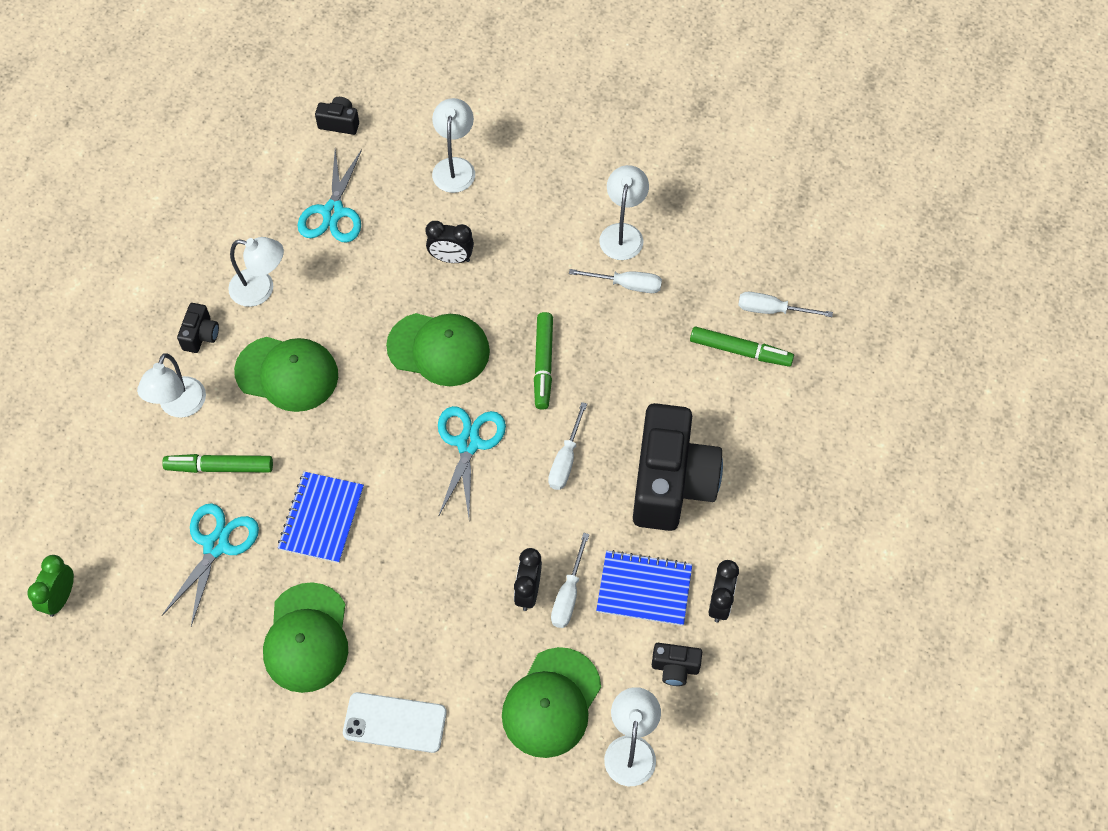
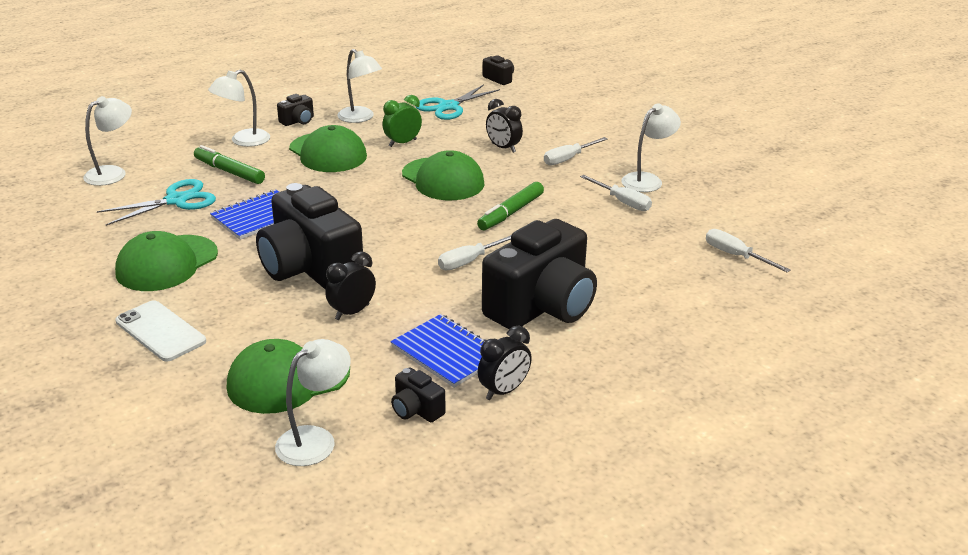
camera: 35 degrees right, 30 degrees down
(60, 598) = (56, 183): green clock -> green clock (402, 143)
(440, 560) = (310, 269): none -> black camera
(455, 167) = (554, 116): white lamp -> white lamp (113, 173)
(468, 444) = (406, 226): turquoise scissors -> none
(568, 594) = (381, 327): white screwdriver -> white screwdriver (568, 159)
(740, 351) = (683, 265): green marker -> none

